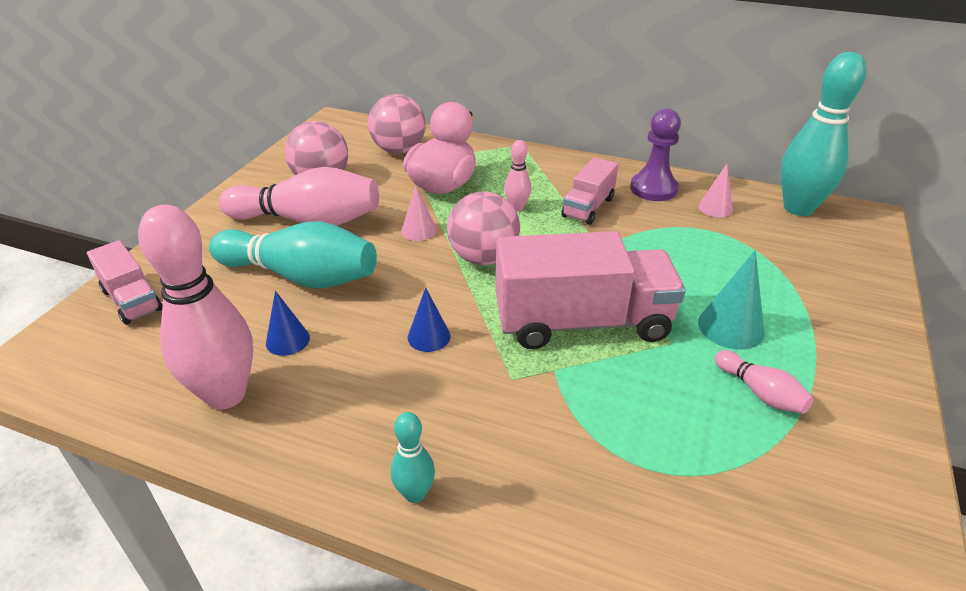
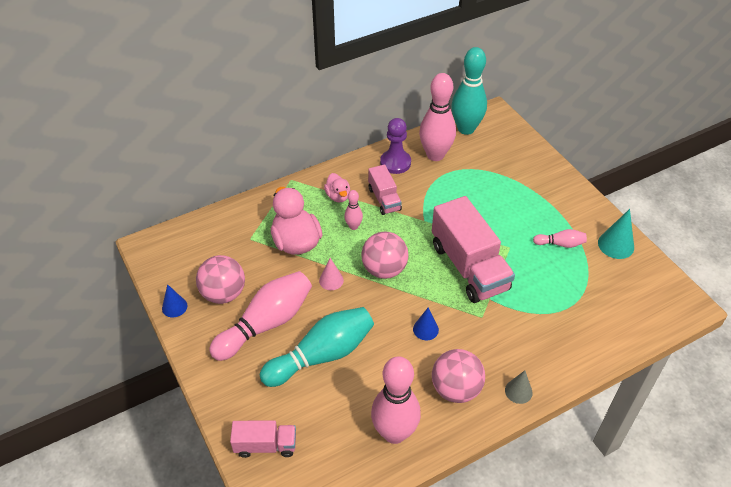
camera: 50 degrees left, 10 degrees up
(287, 340) = (374, 388): blue cone -> blue cone (174, 307)
(399, 150) = (230, 237): pink ball -> pink ball (456, 389)
(415, 494) = (518, 391): turquoise bowling pin -> grey cone
(544, 179) = (338, 196): none -> pink duck
(582, 322) = (469, 267): pink truck -> pink truck turned 120 degrees clockwise
(715, 208) = (435, 155): pink cone -> pink bowling pin
(730, 327) = (518, 221): turquoise cone -> turquoise cone (616, 245)

